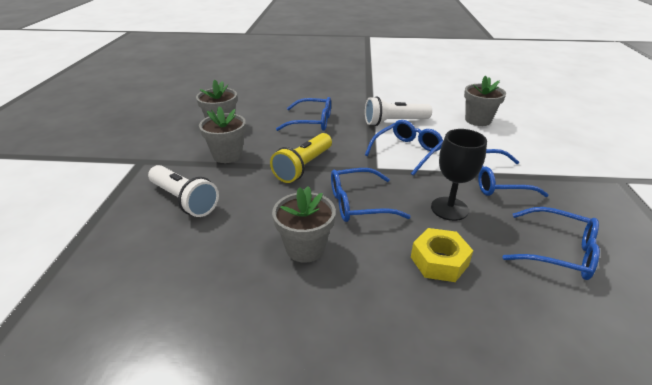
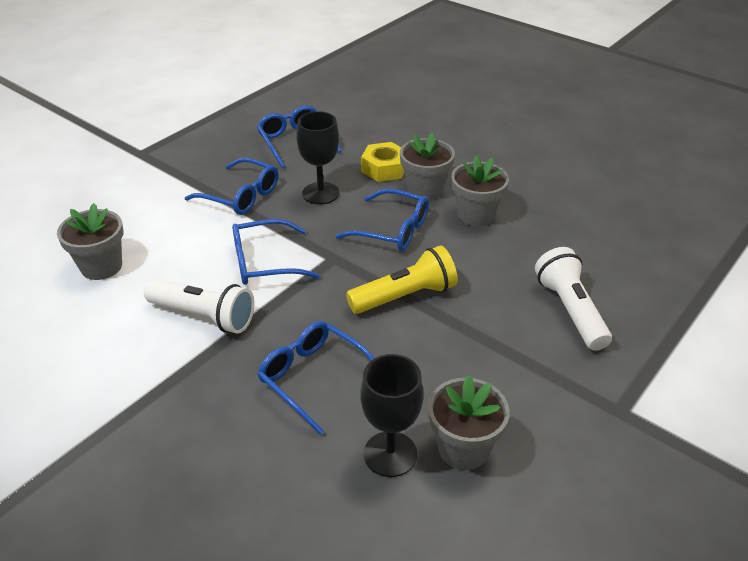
camera: 145 degrees left, 5 degrees up
(227, 155) = (488, 362): grey flower pot -> grey flower pot (425, 190)
(253, 114) = (390, 454): none -> black goblet

